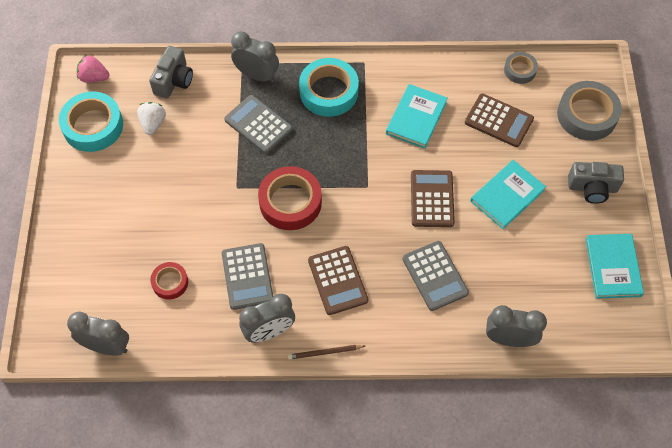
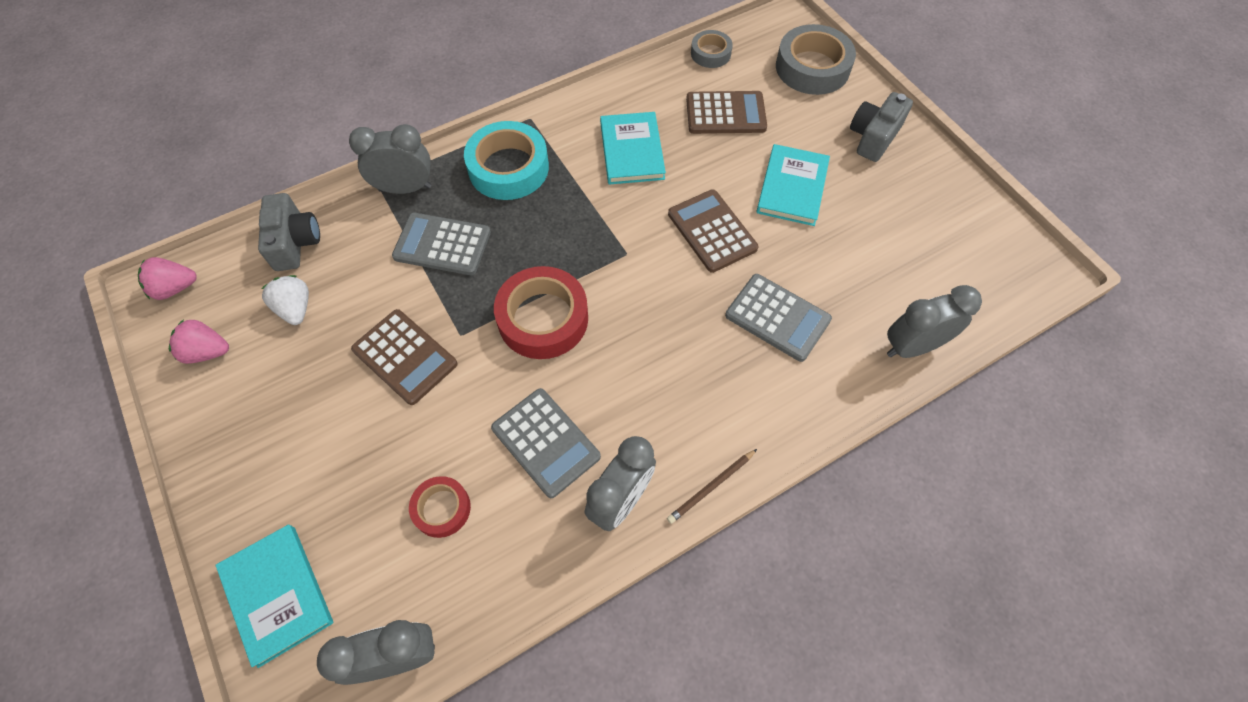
camera: 30 degrees left, 0 degrees up
(93, 126) = (207, 352): turquoise tape -> pink strawberry
(337, 280) = (666, 385): brown calculator -> brown calculator (405, 357)
(592, 188) = (873, 137): grey camera -> grey camera turned 150 degrees clockwise
(613, 267) = (957, 209): turquoise book -> turquoise book (277, 594)

